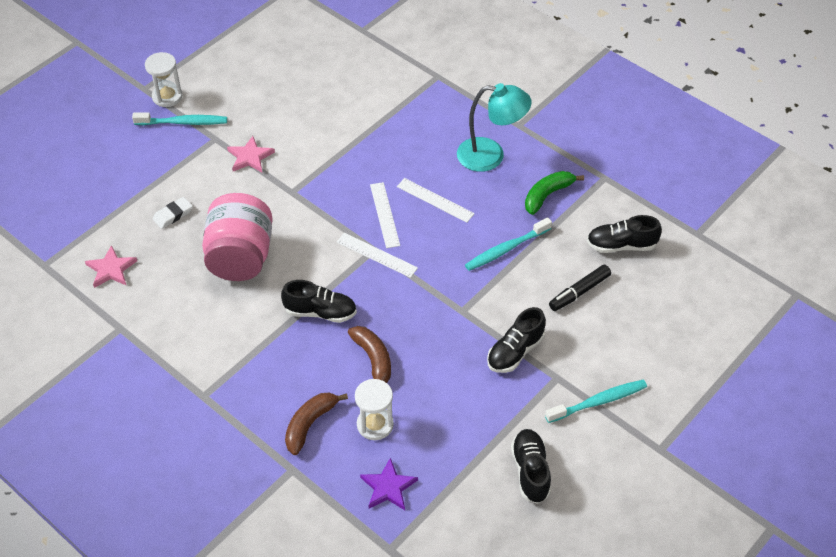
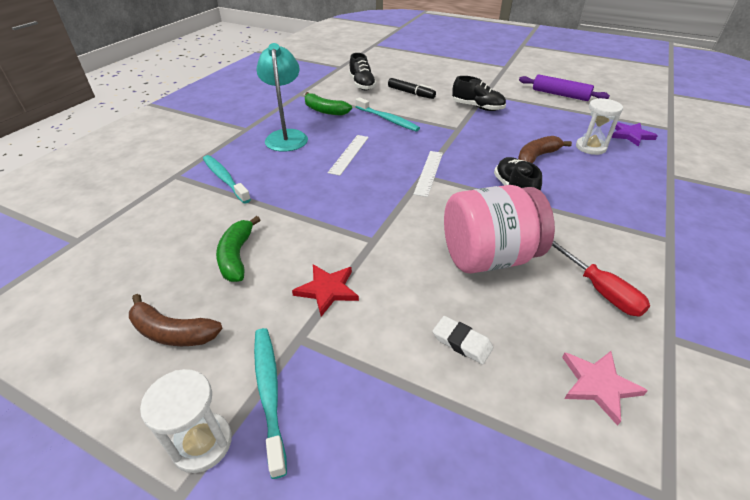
camera: 105 degrees left, 10 degrees down
(176, 311) = (600, 290): none -> red screwdriver
(250, 157) = (327, 290): pink star -> red star
(307, 112) = (237, 256): none -> green banana
(310, 424) = (624, 174): brown banana -> brown banana (172, 332)
(385, 215) = (378, 176): white ruler -> none
(530, 471) = (560, 95): black shoe -> purple rolling pin
(598, 401) = (491, 82): turquoise toothbrush -> turquoise toothbrush (225, 179)

